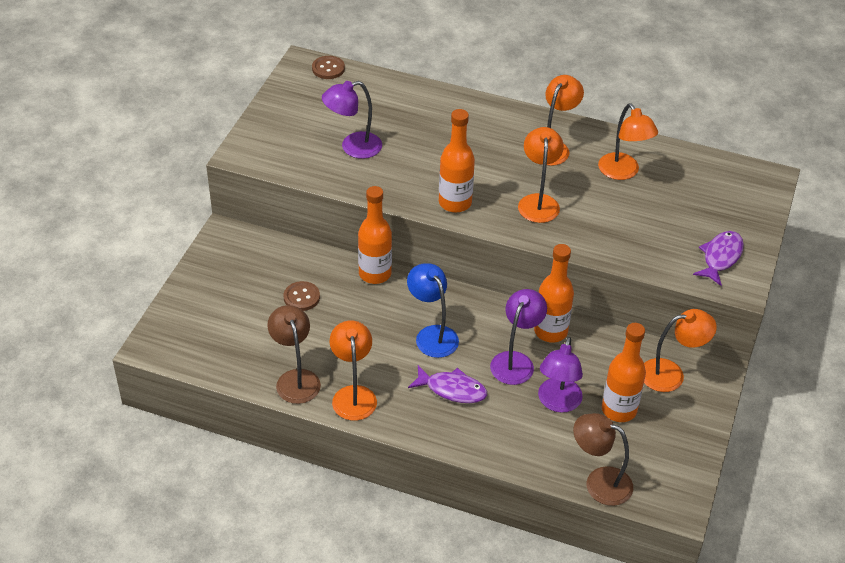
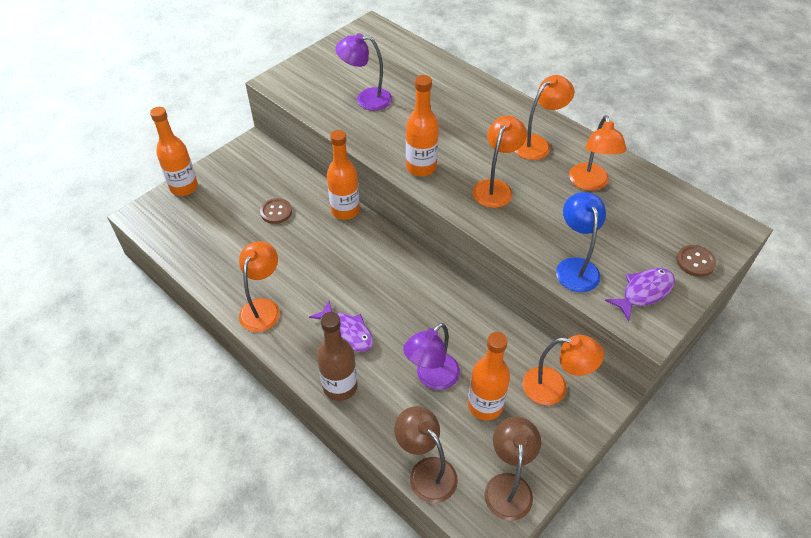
camera: 25 degrees right, 5 degrees up
(295, 379) = (227, 278): brown lamp -> brown lamp (508, 486)
(328, 68) = (387, 34): brown button -> brown button (695, 262)
(432, 335) = (359, 277): blue lamp -> blue lamp (575, 267)
(477, 440) = (340, 386): none -> brown bottle
(515, 361) = (417, 325): purple lamp -> none
(550, 331) = (463, 308): orange bottle -> orange bottle (184, 187)

